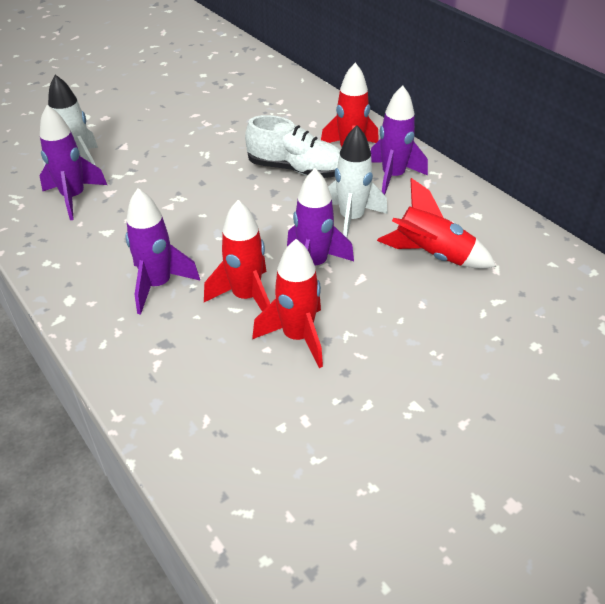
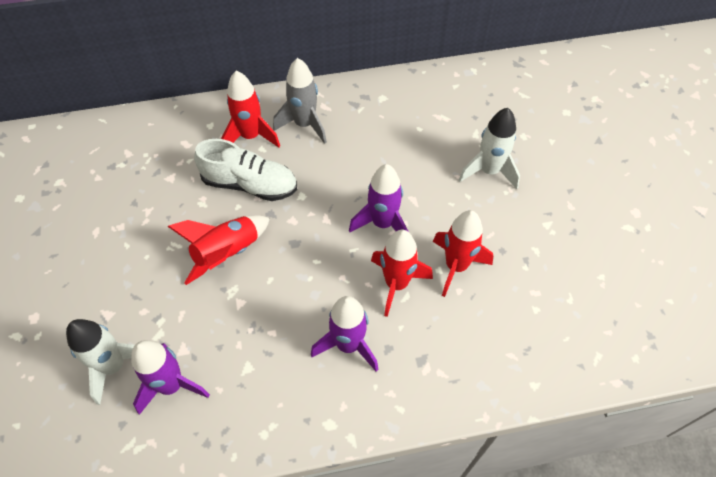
camera: 65 degrees left, 15 degrees up
(297, 170) = (250, 184): white shoe -> white shoe turned 60 degrees clockwise
(351, 219) = (342, 175): white rocket -> white rocket (489, 171)
(393, 177) = (304, 124): purple rocket -> grey rocket
(432, 255) = (412, 146): red rocket -> red rocket (227, 253)

